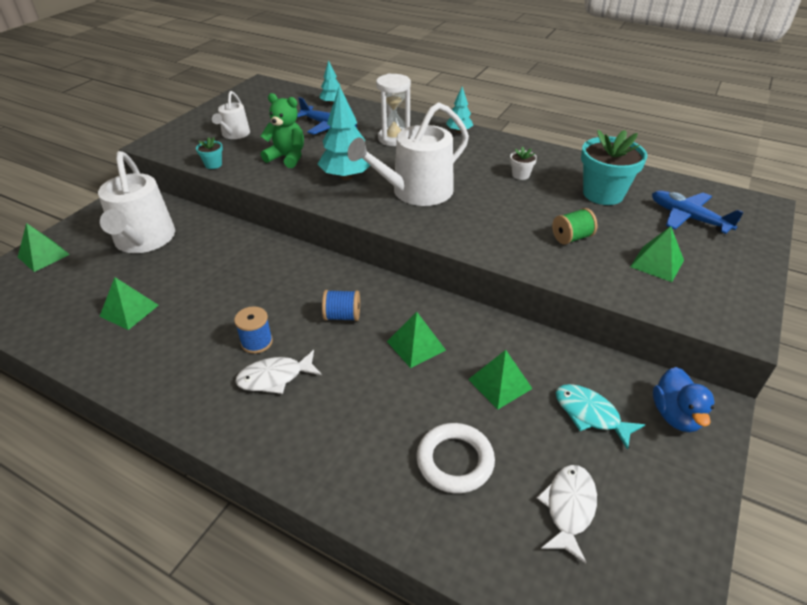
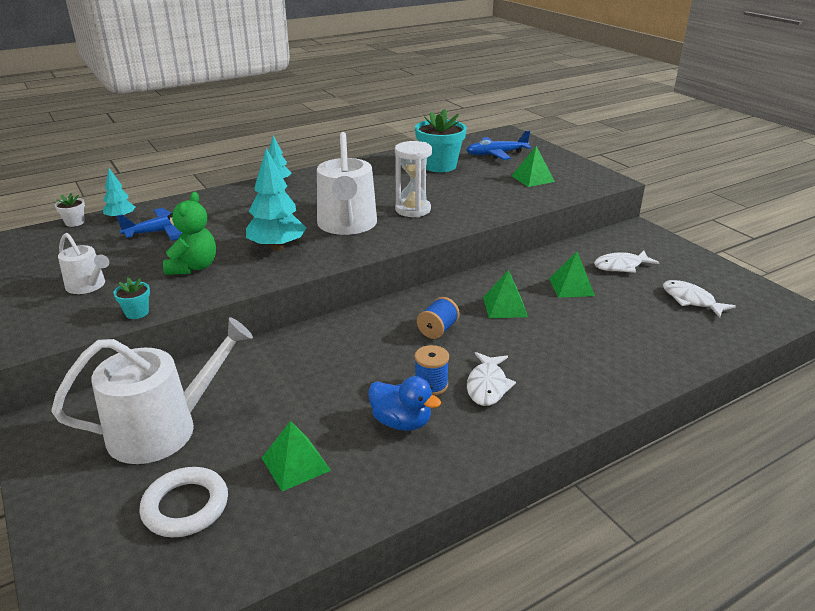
camera: 60 degrees left, 10 degrees down
(43, 255) = (79, 531): green pyramid -> none
(144, 240) = (163, 429): white watering can -> white watering can turned 45 degrees counterclockwise
(287, 157) = (193, 267): green teddy bear -> green teddy bear turned 135 degrees clockwise
(394, 138) = (244, 209): white hourglass -> white hourglass (413, 210)
(455, 461) = (632, 327): white ring -> white ring (185, 506)
(520, 175) = (379, 181): white flower pot -> white flower pot (75, 222)
(571, 238) = (478, 192): green spool -> none
(590, 414) = (621, 266): turquoise fish -> white fish
(675, 415) = (638, 241): blue duck -> blue duck (401, 422)

